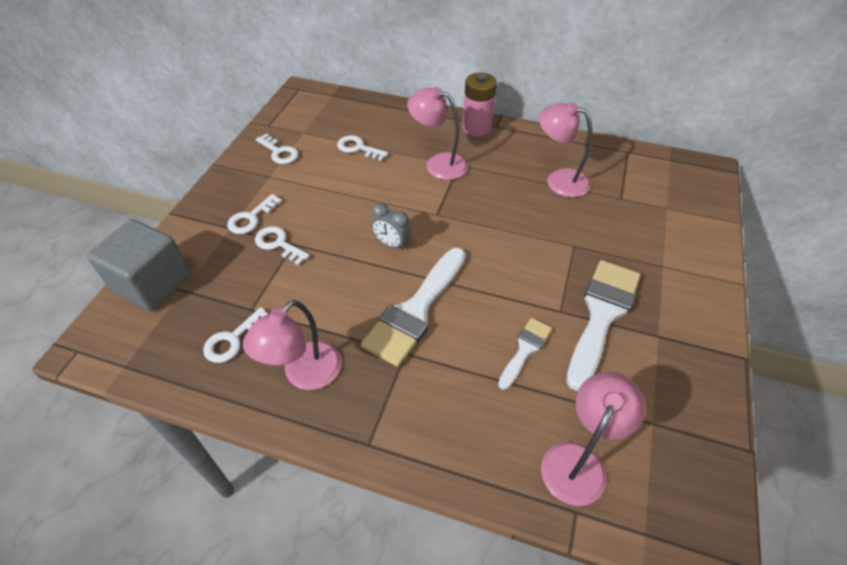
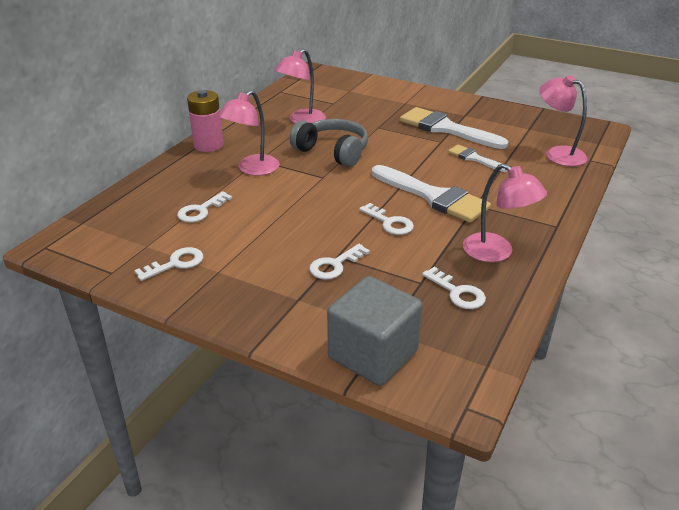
camera: 80 degrees left, 15 degrees down
(251, 218) = (287, 284): white key -> white key (389, 223)
(391, 244) = (354, 201): grey clock -> none
(494, 214) = (333, 152): none -> grey headphones

